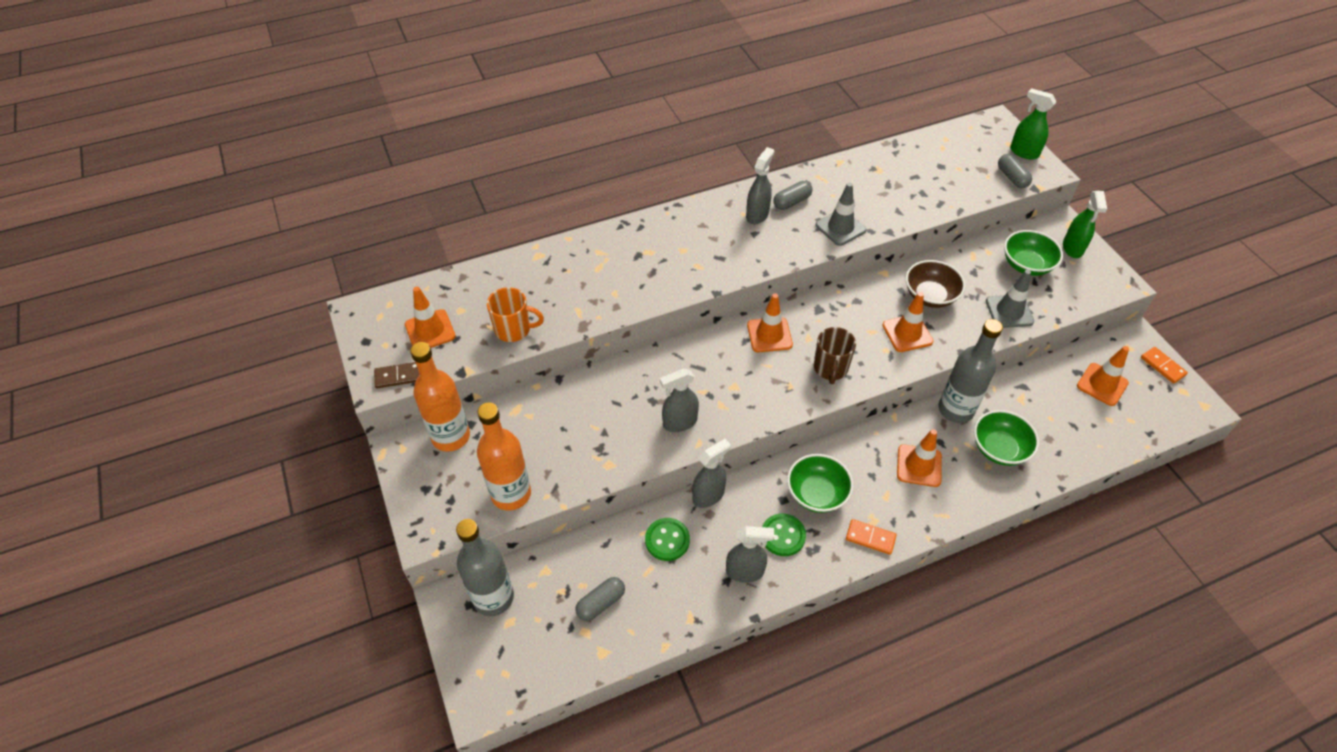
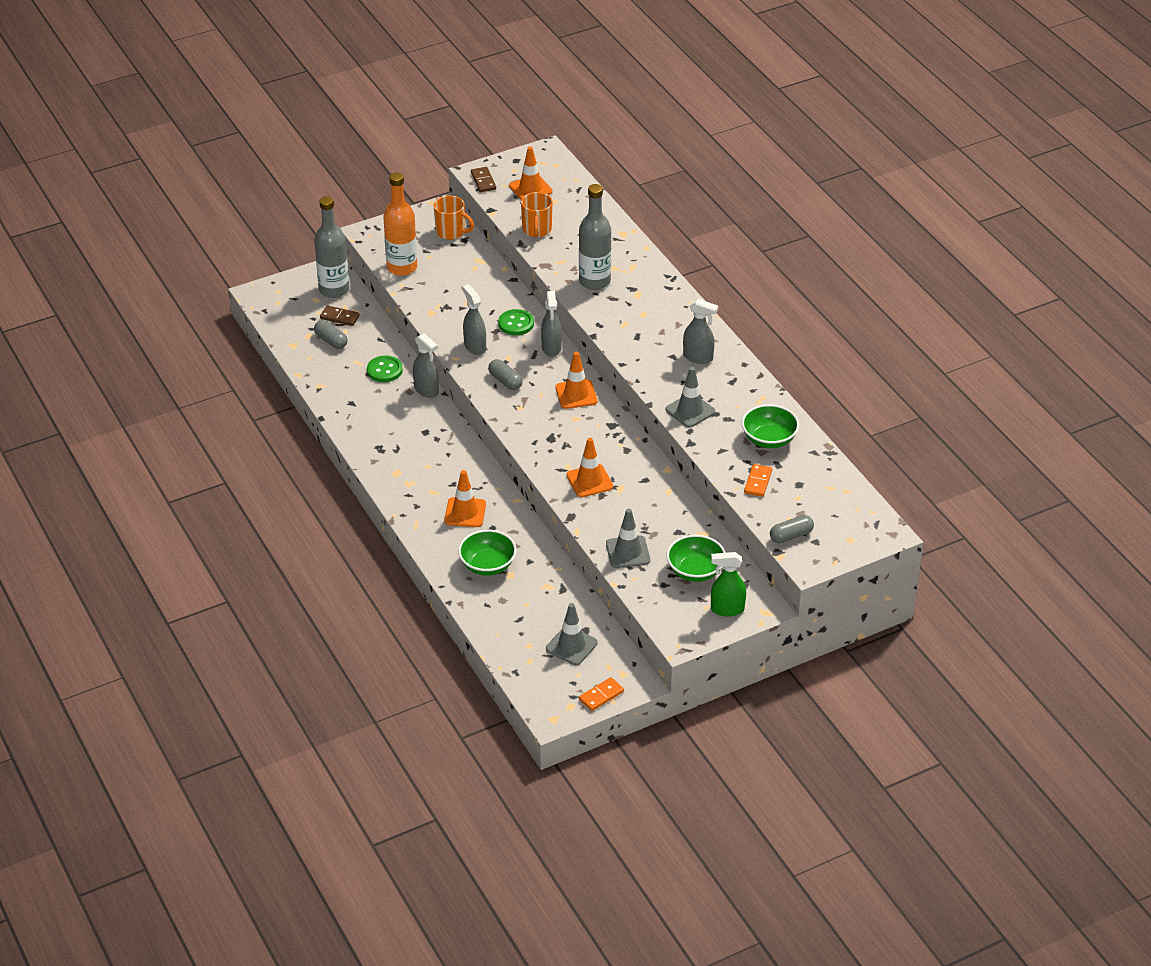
camera: 85 degrees right, 10 degrees down
(451, 436) = (451, 232): orange bottle -> orange mug
(553, 591) = (339, 317): none -> brown domino
(745, 571) = (359, 412): grey spray bottle -> grey spray bottle (551, 348)
(783, 536) = (391, 432): green button -> green button (516, 324)
(791, 202) = (721, 379): grey capsule -> grey capsule (505, 381)
(817, 494) = (432, 451): green bowl -> green bowl (769, 439)
(830, 368) = (541, 431): brown mug -> none
(870, 538) = (392, 481): orange domino -> orange domino (758, 482)
(930, 296) = (640, 499): brown bowl -> none
(955, 410) = (529, 540): grey bottle -> grey bottle (594, 281)
(1023, 152) = (836, 549): green spray bottle -> none
(1102, 384) = (571, 646): orange traffic cone -> grey traffic cone

